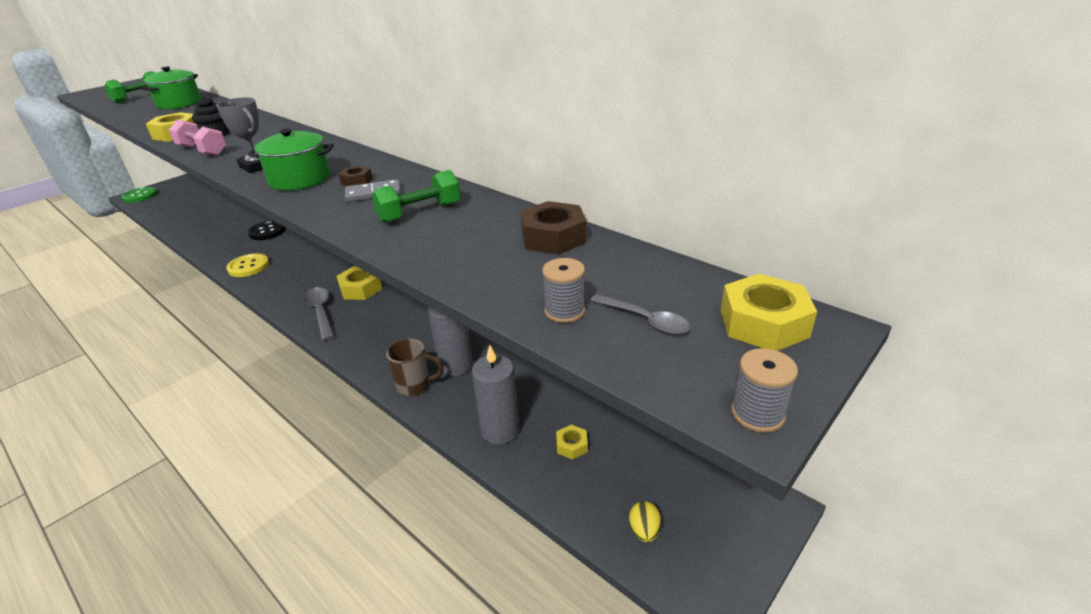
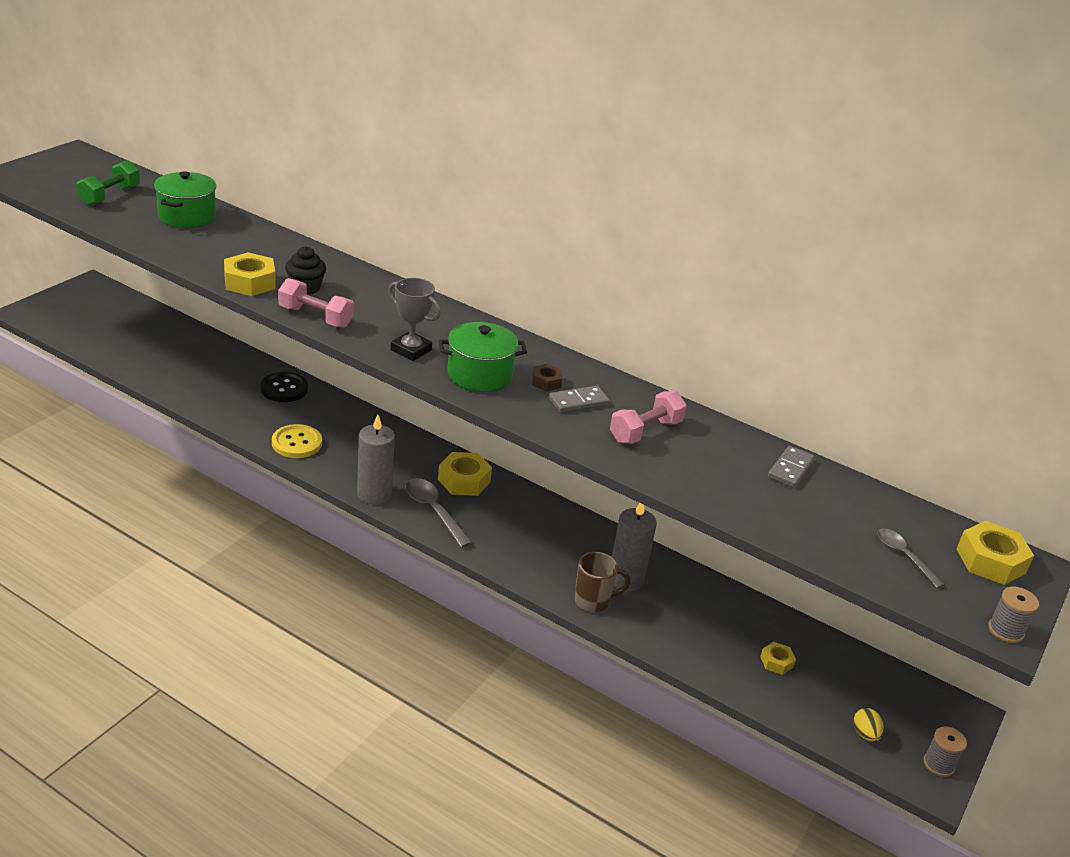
camera: 15 degrees left, 0 degrees up
(140, 196) = (41, 314): green button -> none
(420, 212) = (645, 431): green dumbbell -> pink dumbbell
(500, 430) = (702, 647): grey candle -> grey candle (374, 494)
(553, 237) = (790, 469): brown nut -> grey domino
(564, 311) = (839, 547): grey spool -> grey spool (938, 764)
(645, 320) = (904, 556): grey spoon -> grey spoon turned 150 degrees counterclockwise

